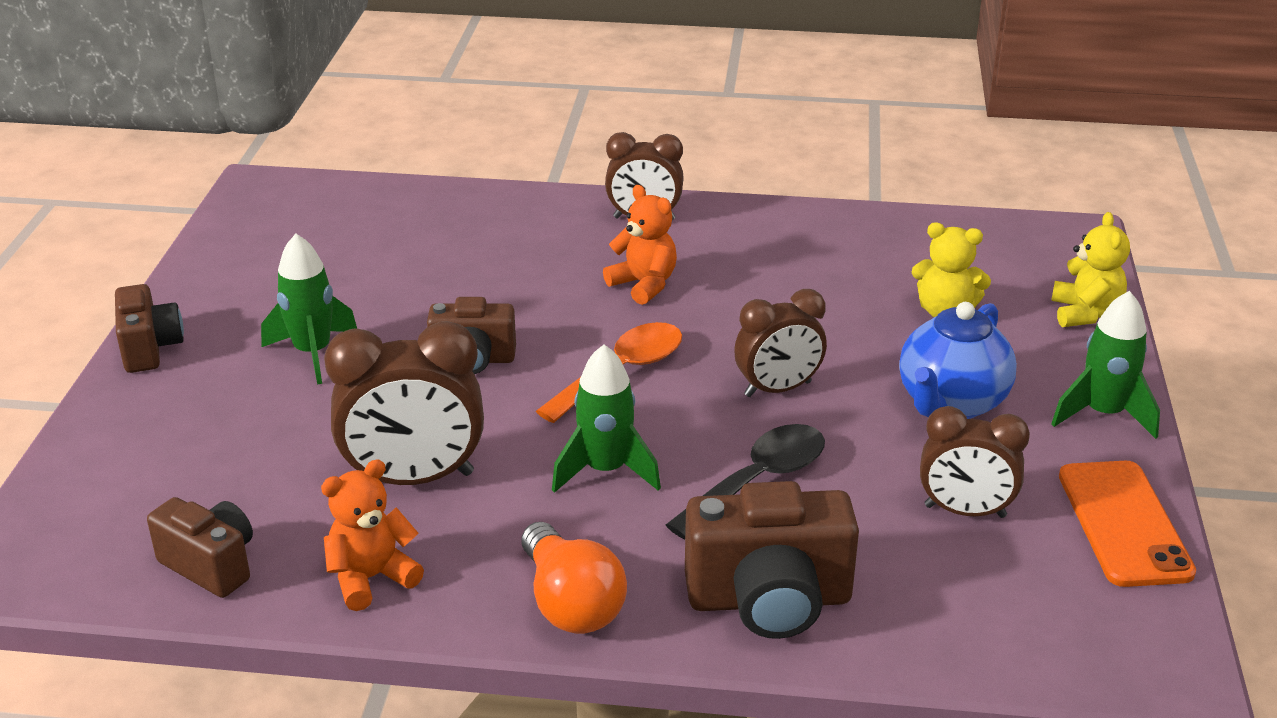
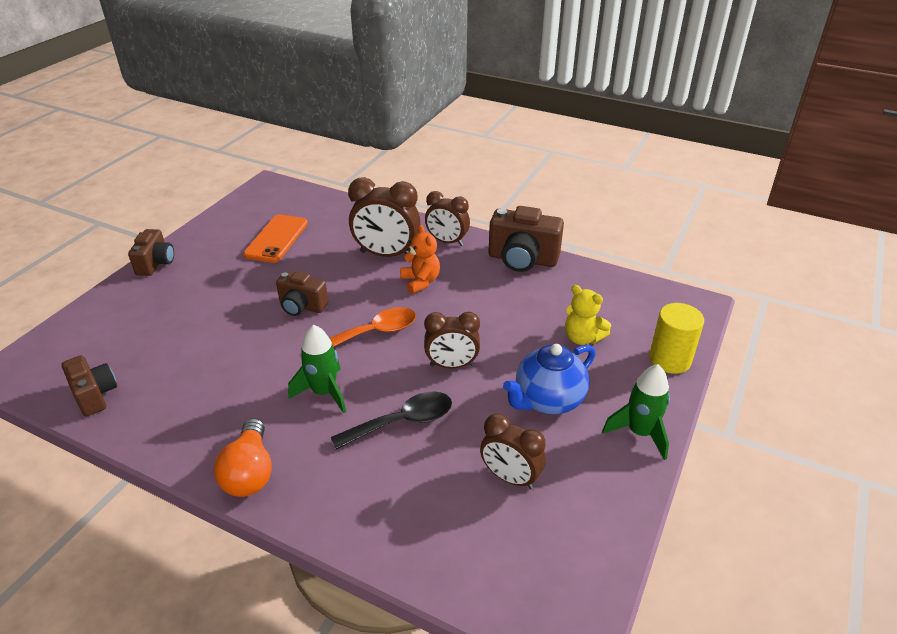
camera: 20 degrees right, 5 degrees up
(313, 353) = (227, 284): green rocket -> none
(371, 578) = (162, 425): orange teddy bear -> none
(414, 479) = (224, 371): brown clock -> brown clock (386, 254)
(769, 600) = (357, 504): brown camera -> brown camera (522, 260)
(1085, 313) = (670, 359): yellow teddy bear -> yellow cylinder
(1124, 523) = (606, 516): orange phone -> orange phone (276, 239)

